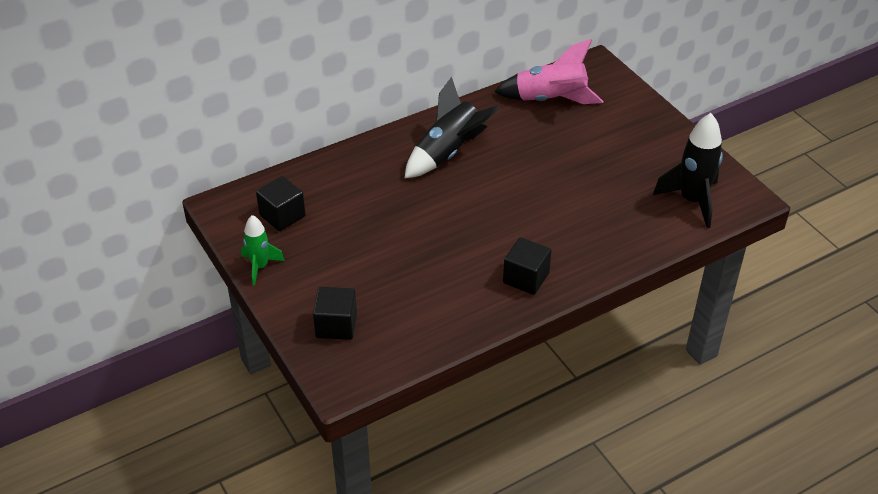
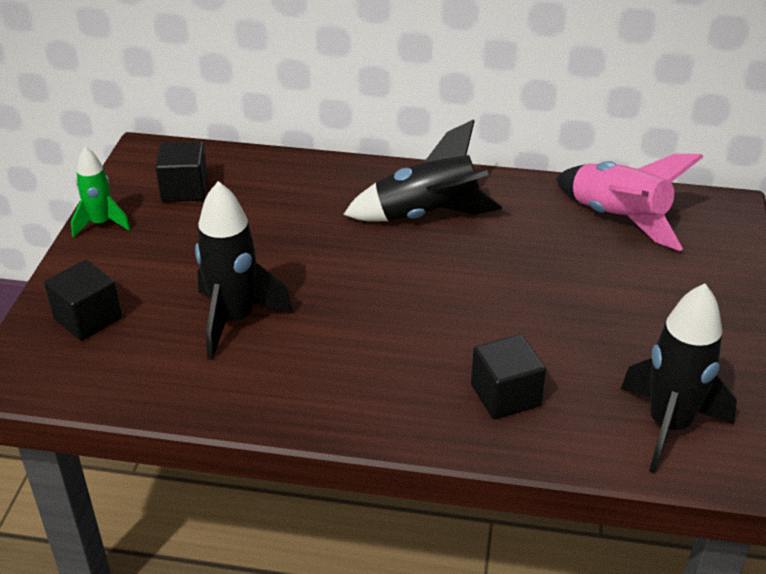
camera: 40 degrees right, 5 degrees down
(421, 275) = (234, 320): none -> black rocket
(526, 278) = (339, 391): black cube -> black cube (505, 395)

